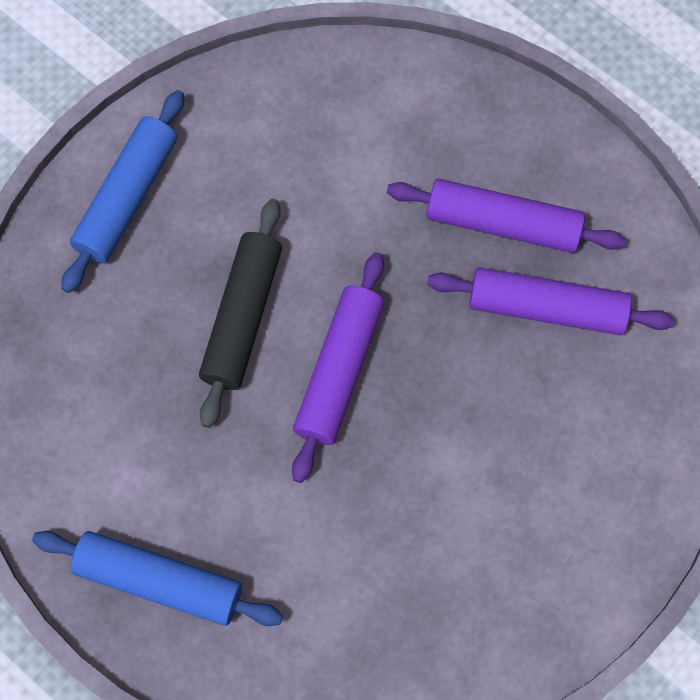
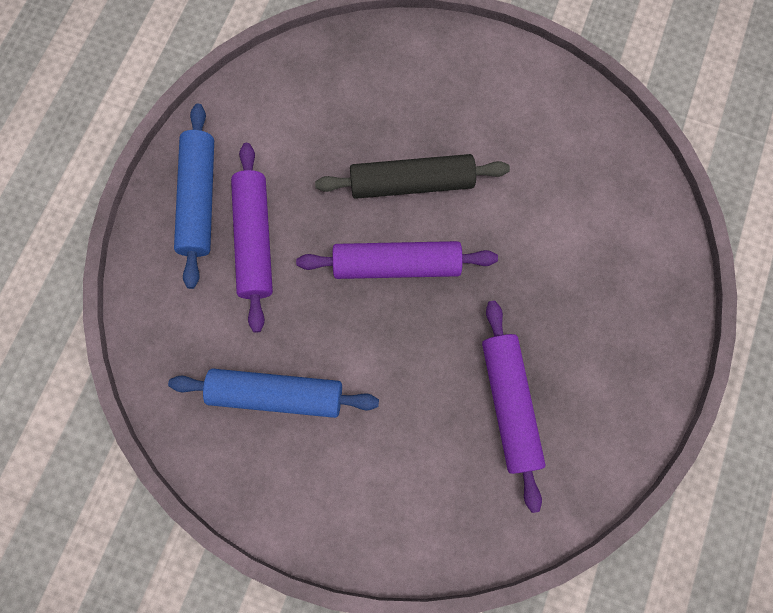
camera: 70 degrees right, 5 degrees up
(127, 198) = (471, 74): blue rolling pin -> blue rolling pin (276, 395)
(503, 224) = (566, 346): purple rolling pin -> purple rolling pin (254, 240)

